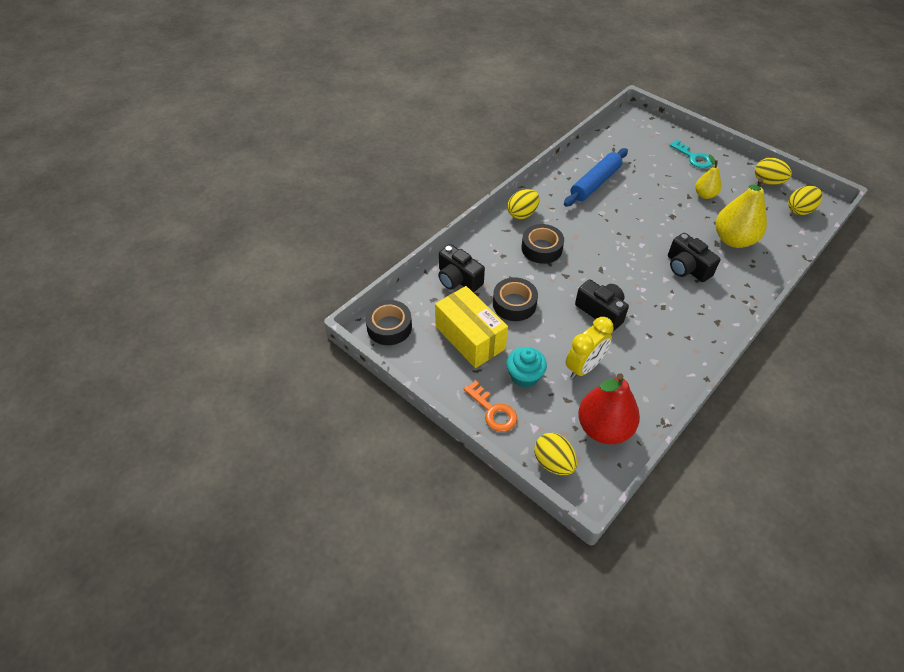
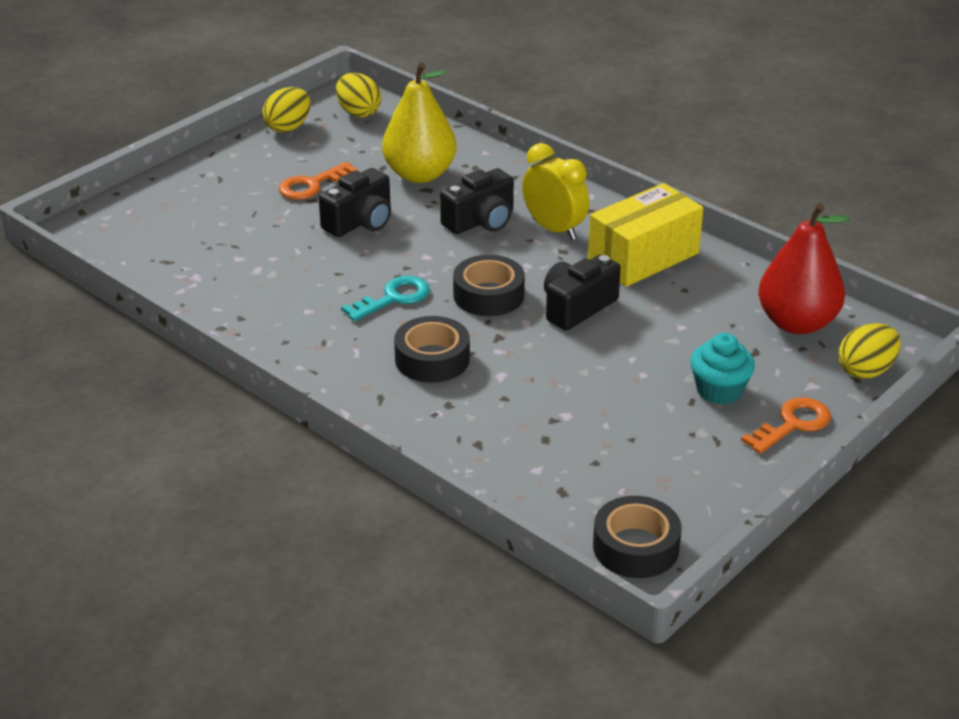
camera: 90 degrees left, 15 degrees down
(458, 279) = (510, 460): black camera -> black camera (360, 222)
(470, 338) = (649, 447): yellow box -> yellow box (643, 257)
(514, 304) = (567, 395): black tape -> black tape (488, 295)
(522, 214) = (337, 377): yellow egg -> none
(584, 367) = (691, 332): yellow clock -> yellow clock (554, 229)
(595, 183) = (262, 289): blue rolling pin -> none
(693, 157) = (212, 183): turquoise key -> turquoise key (393, 298)
(704, 195) = (312, 185): yellow pear -> orange key

